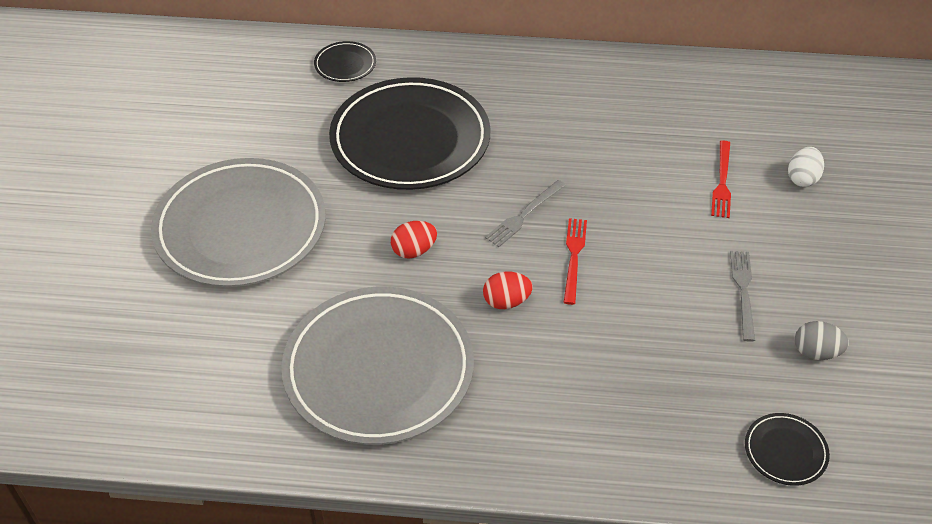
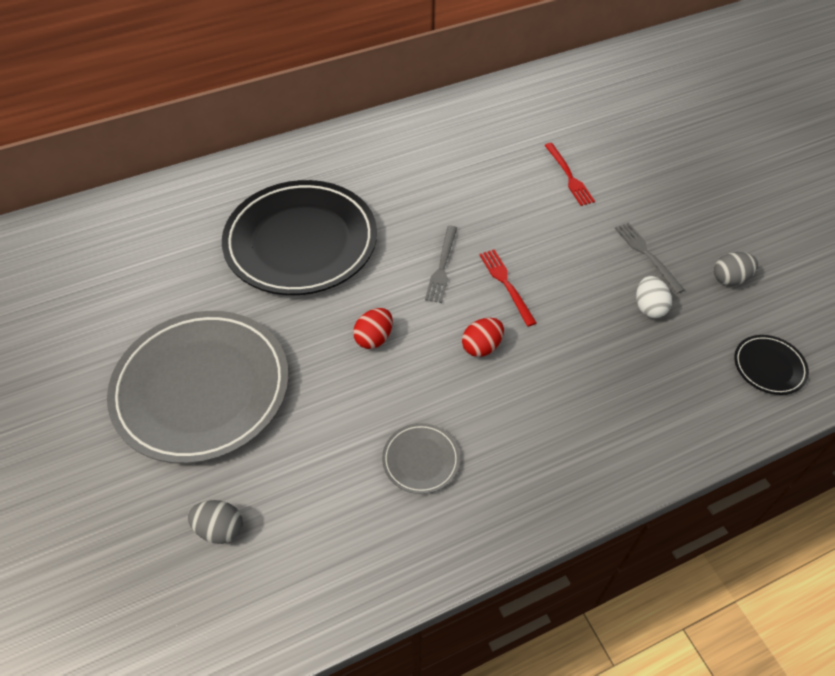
camera: 30 degrees left, 5 degrees up
(180, 343) = (220, 529): none -> grey egg
(345, 64) = (196, 199): black plate -> none
(378, 370) = (421, 460): grey plate -> grey plate, size x0.41
(802, 178) = (621, 150): white egg -> white egg (649, 307)

